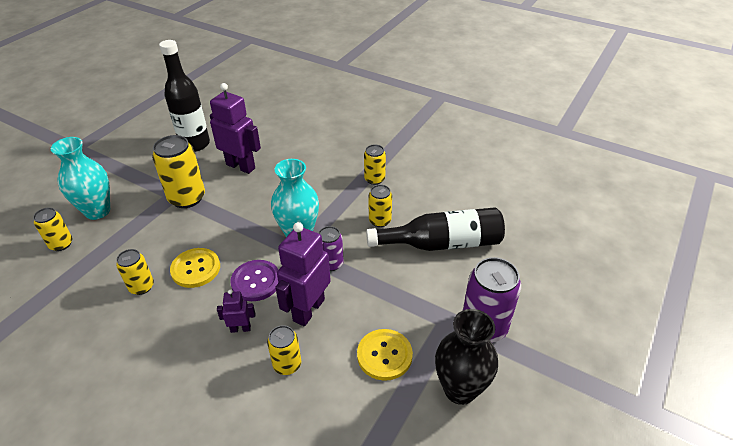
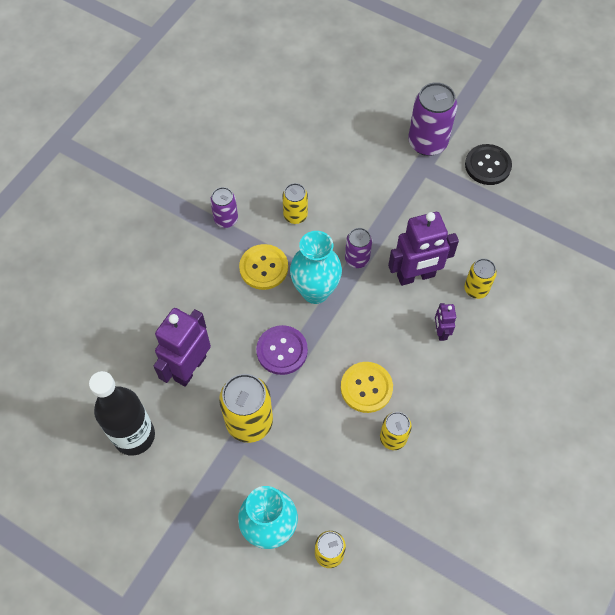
camera: 90 degrees left, 20 degrees up
(256, 281) = (382, 326): purple button -> purple button (282, 350)
(308, 310) = (416, 276): purple robot -> purple robot turned 45 degrees counterclockwise
(374, 179) = (226, 219): yellow can -> purple can
(384, 355) = (461, 215): yellow button -> yellow button (263, 268)
(442, 243) = (329, 163): black bottle -> none
(460, 389) = (487, 165): black vase -> black button

